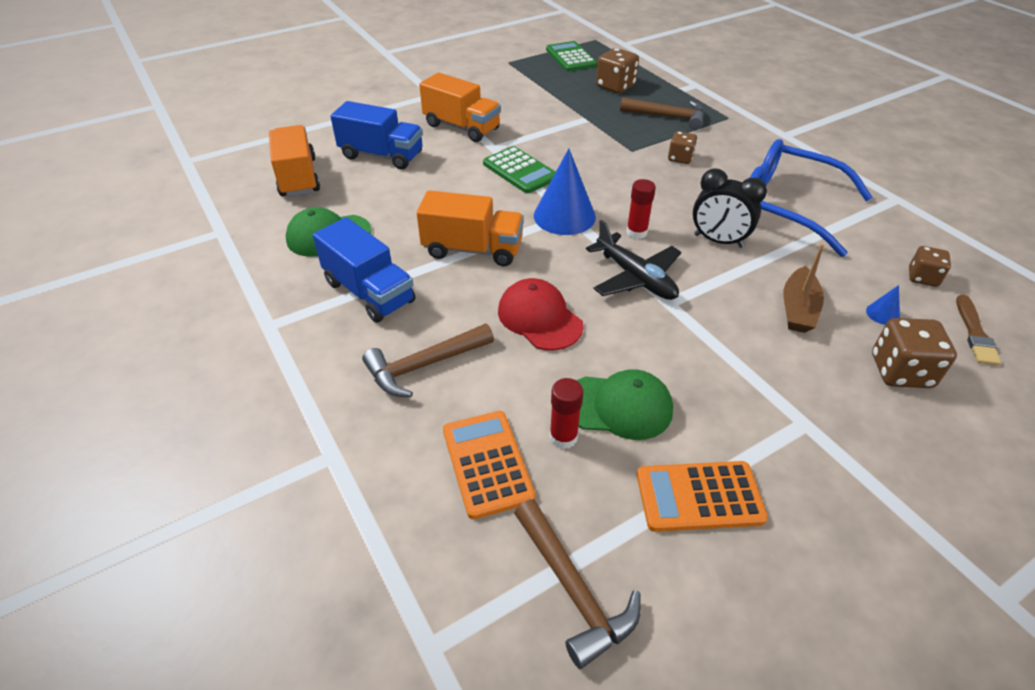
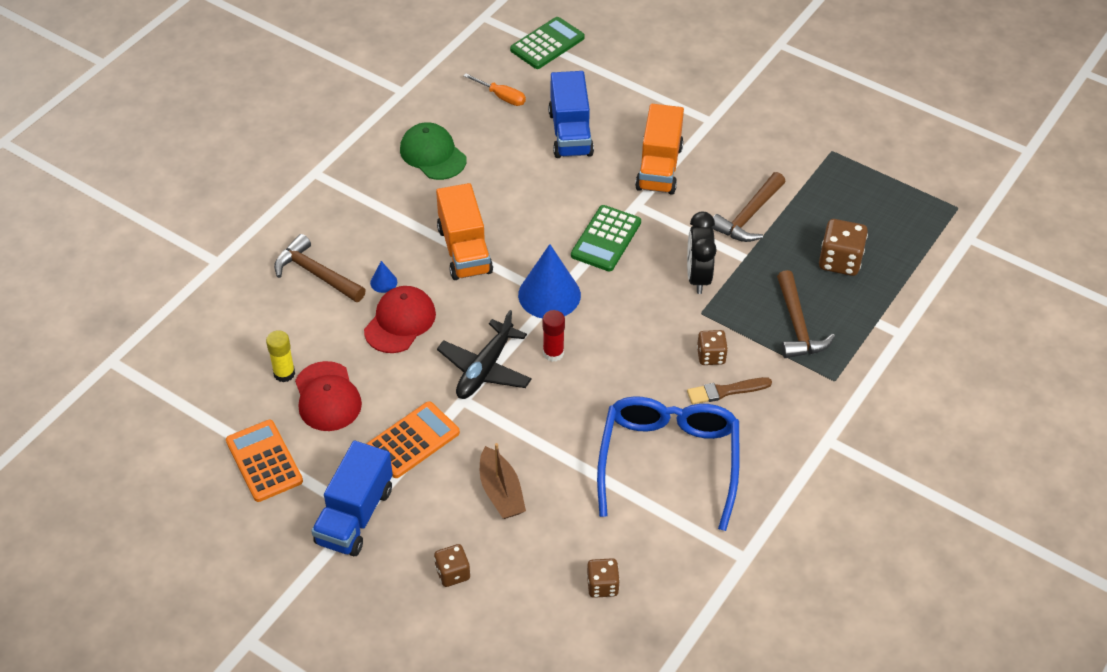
camera: 65 degrees right, 5 degrees up
(298, 177) = (501, 97): orange truck -> orange screwdriver
(369, 292) = (378, 210): blue truck -> blue truck (355, 516)
(487, 463) = (244, 341): orange calculator -> orange calculator (413, 440)
(563, 437) = (284, 373): red glue stick -> yellow glue stick
(571, 57) = (887, 200): green calculator -> green calculator (547, 44)
(573, 589) = (169, 413): brown hammer -> brown hammer (748, 216)
(619, 406) = (327, 397): green cap -> red cap
(718, 241) = (574, 417): black clock -> black clock (698, 277)
(798, 309) = (501, 492): brown boat -> brown boat turned 105 degrees counterclockwise
(882, 314) = (526, 556): blue cone -> blue cone (383, 282)
(900, 371) = (452, 573): brown dice -> brown dice, size x0.63
(975, 333) = (534, 629): brown brush -> brown brush (726, 391)

